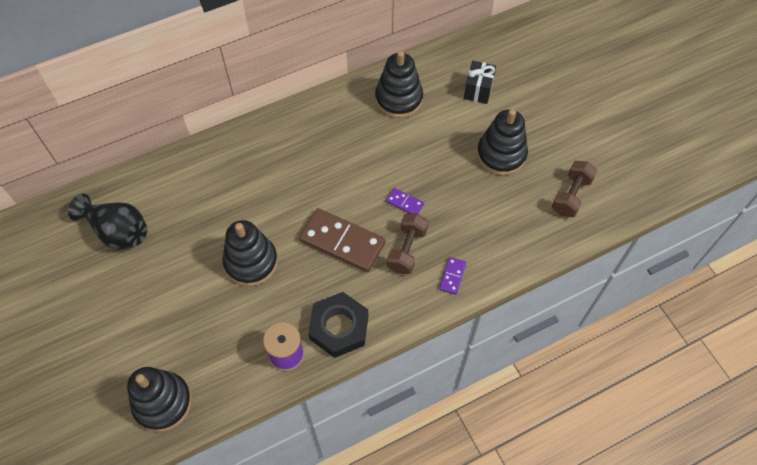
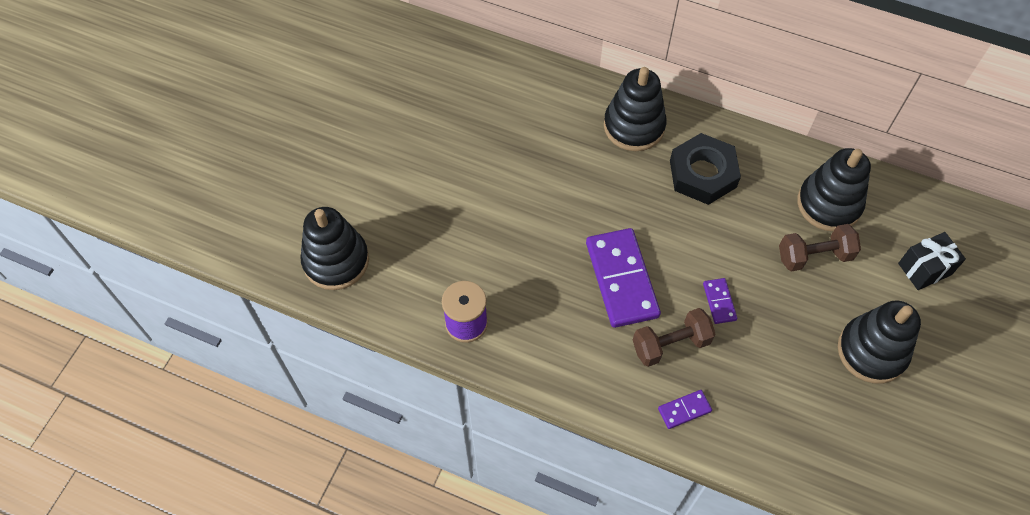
camera: 50 degrees right, 0 degrees up
(118, 231) = (455, 94): black vase -> none
(251, 262) = (526, 220): black stacking toy -> black stacking toy (634, 126)
(339, 327) = (533, 347): black nut -> black nut (703, 174)
(342, 242) = (622, 279): brown domino -> purple domino
(571, 196) = (899, 461): brown dumbbell -> brown dumbbell (814, 256)

